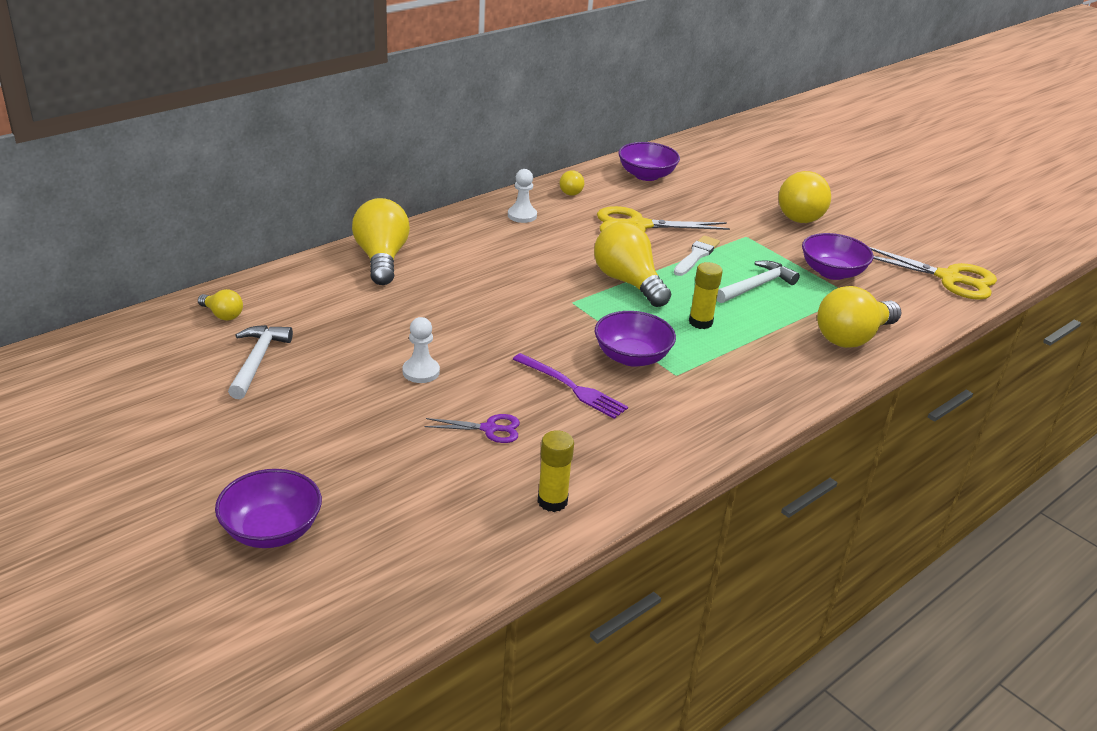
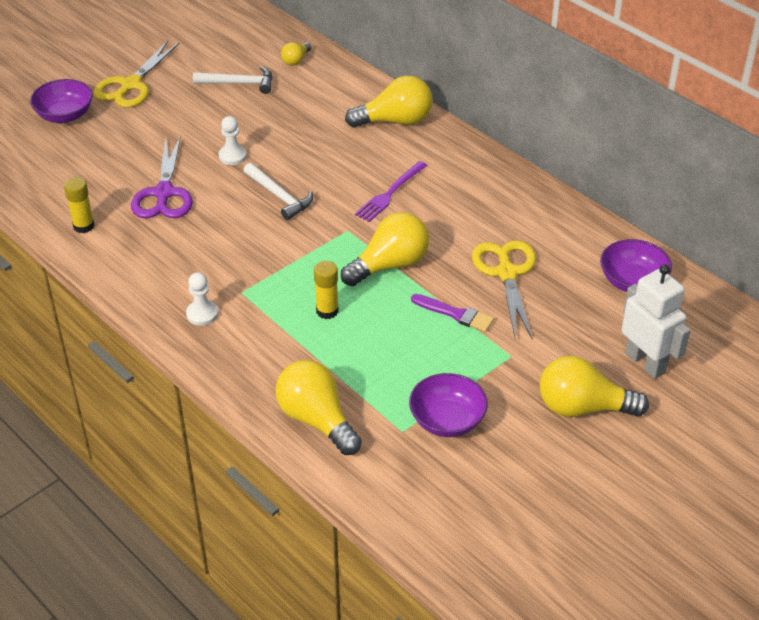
camera: 90 degrees right, 10 degrees up
(489, 429) = (164, 193): purple scissors -> purple scissors, size x1.88
(522, 215) = (501, 194): white pawn -> white pawn (202, 314)
(570, 191) = (568, 224): yellow light bulb -> none
(572, 387) = (218, 232): purple fork -> purple fork (390, 193)
(632, 357) = (265, 266): purple bowl -> none
(696, 255) = (455, 314): white brush -> purple brush
(743, 184) = (645, 362): none -> white robot
(756, 286) = (403, 355): white hammer -> white hammer (279, 196)
(949, 278) = (460, 529): yellow scissors -> yellow scissors (131, 85)

